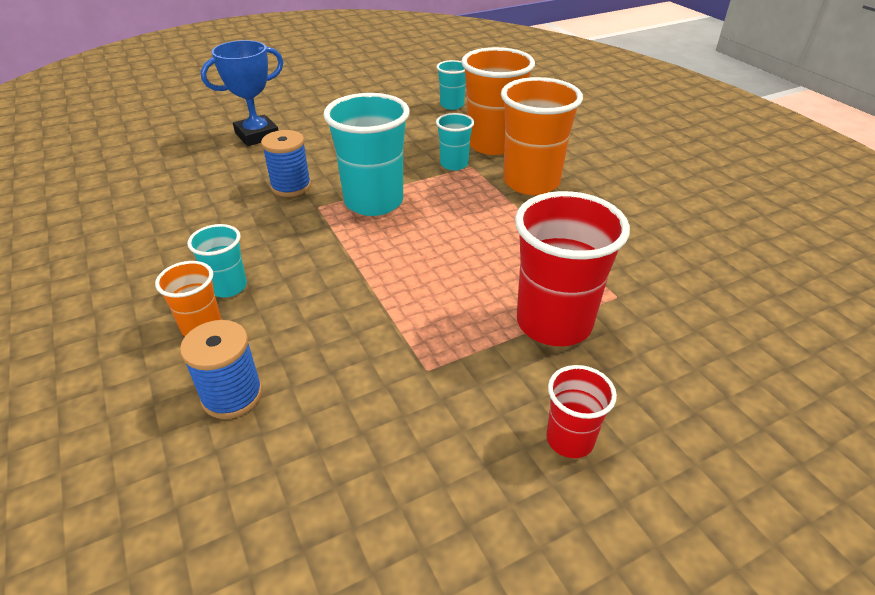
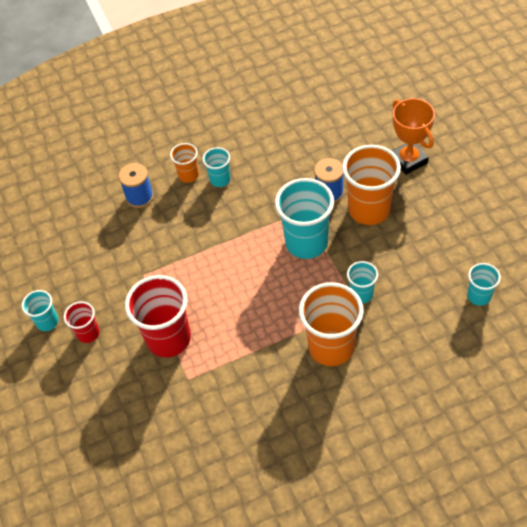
camera: 100 degrees right, 15 degrees up
(257, 135) = (408, 160): blue trophy -> orange trophy
(492, 144) = (397, 324): orange cup -> orange cup (369, 210)
(558, 526) = (47, 322): none -> turquoise cup

